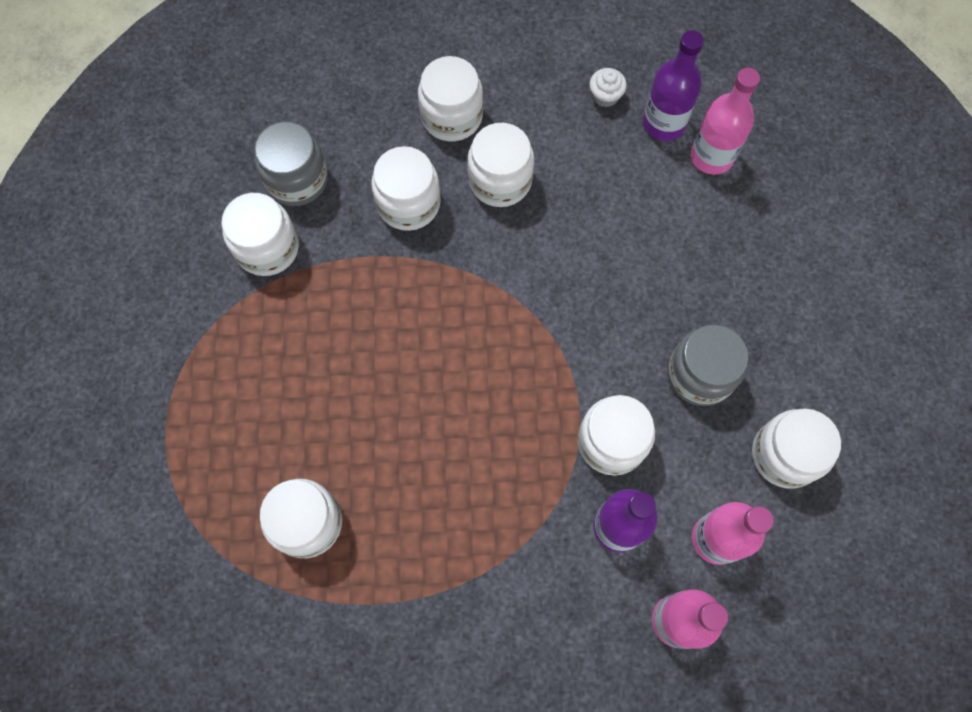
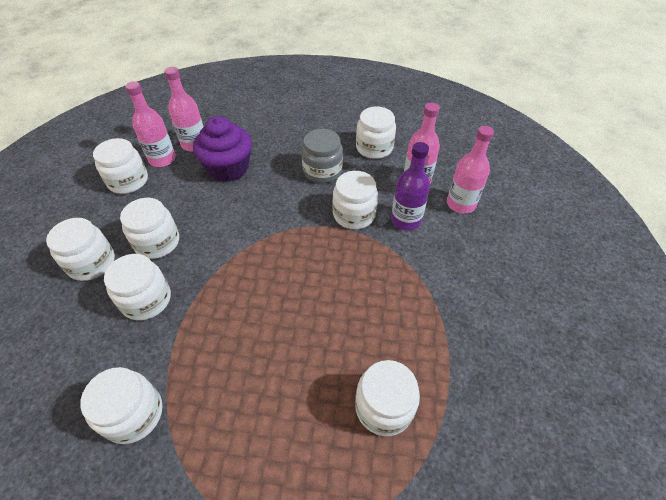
camera: 80 degrees left, 20 degrees down
(297, 179) = (82, 381): grey jar -> none
(605, 96) = (128, 181): white cupcake -> white jar
(663, 123) = (162, 159): purple bottle -> pink bottle
(668, 226) = (228, 168): none -> purple cupcake

